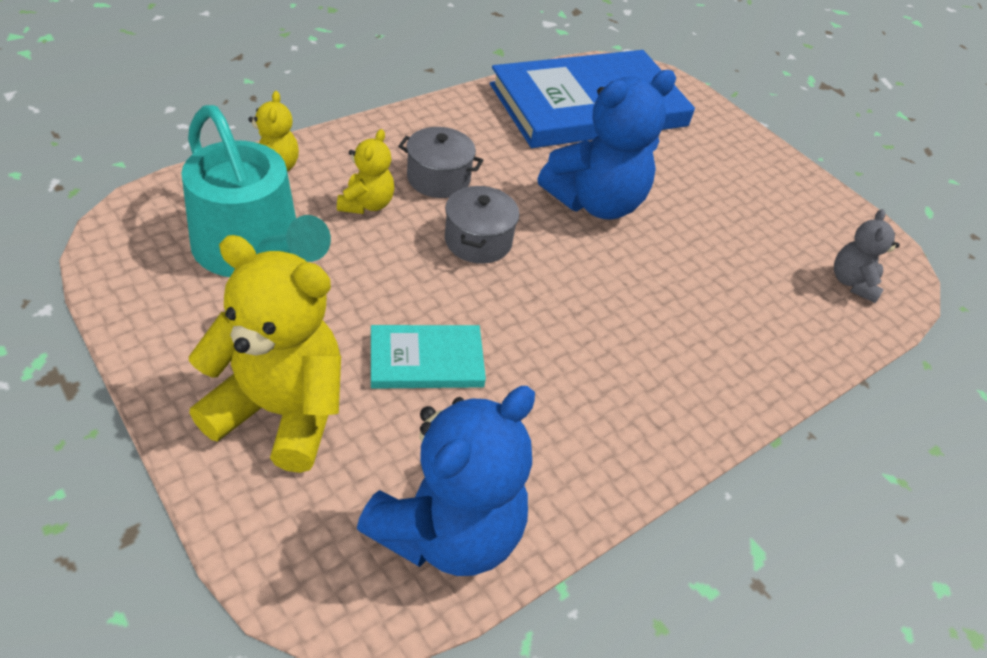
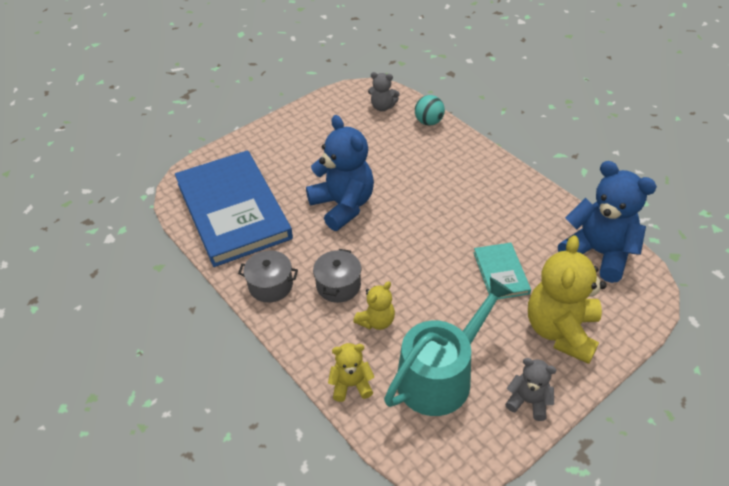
camera: 85 degrees left, 0 degrees up
(169, 334) = (528, 401): none -> grey teddy bear
(366, 204) = (376, 321): yellow teddy bear -> yellow teddy bear turned 120 degrees clockwise
(478, 241) = (396, 259): grey pot -> grey pot (270, 285)
(822, 339) = (429, 122): none -> turquoise ball

